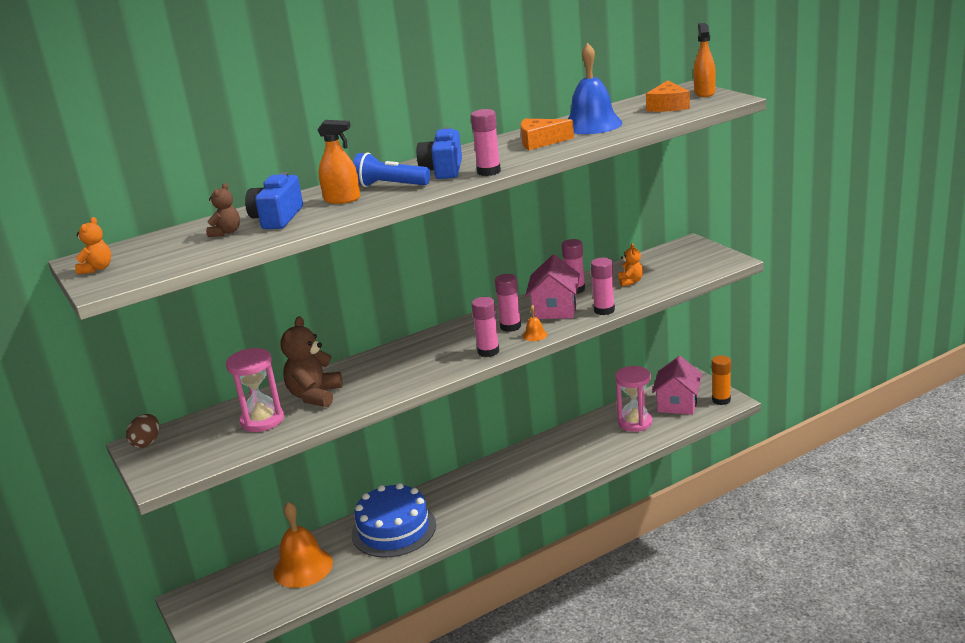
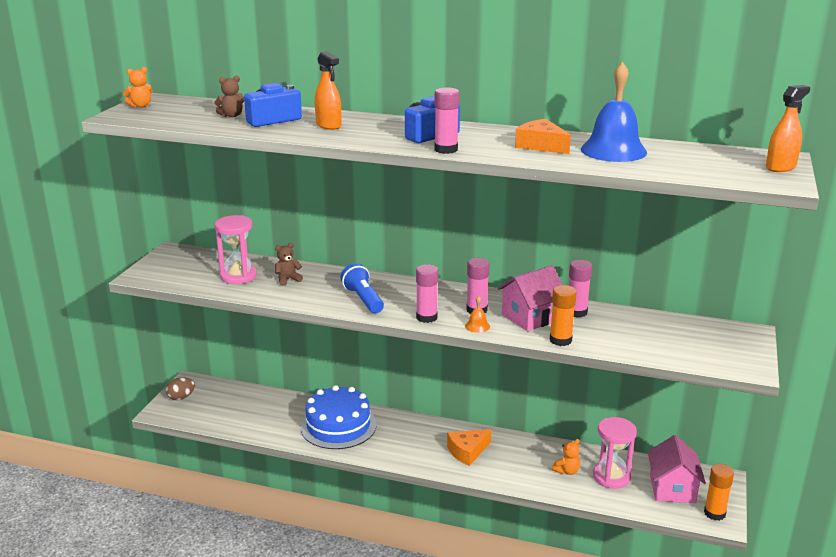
camera: 45 degrees right, 0 degrees up
(147, 443) = (176, 252): brown egg -> brown egg (181, 397)
(303, 567) = (261, 409): orange bell -> none
(315, 396) = (288, 279): brown teddy bear -> brown teddy bear, size x0.54
(390, 185) = (374, 130): blue flashlight -> blue flashlight (363, 299)
(604, 310) = (560, 340): pink glue stick -> orange glue stick
(630, 281) = (629, 332): orange teddy bear -> orange teddy bear (567, 471)
(668, 106) = (714, 163): orange cheese -> orange cheese (467, 451)
(677, 403) = (672, 488): pink house -> pink house turned 60 degrees counterclockwise

